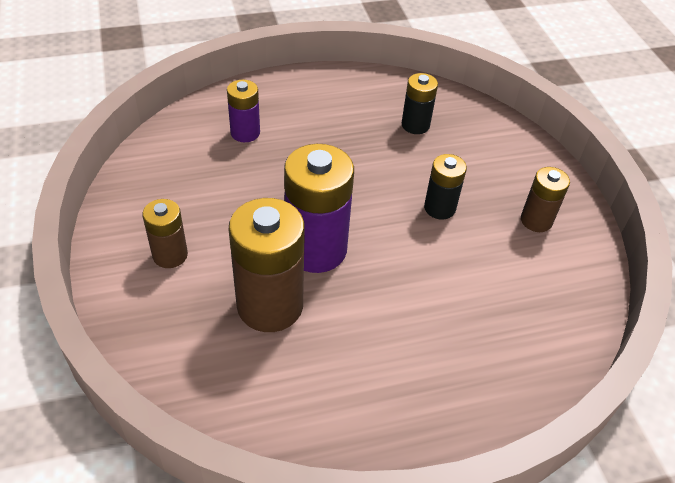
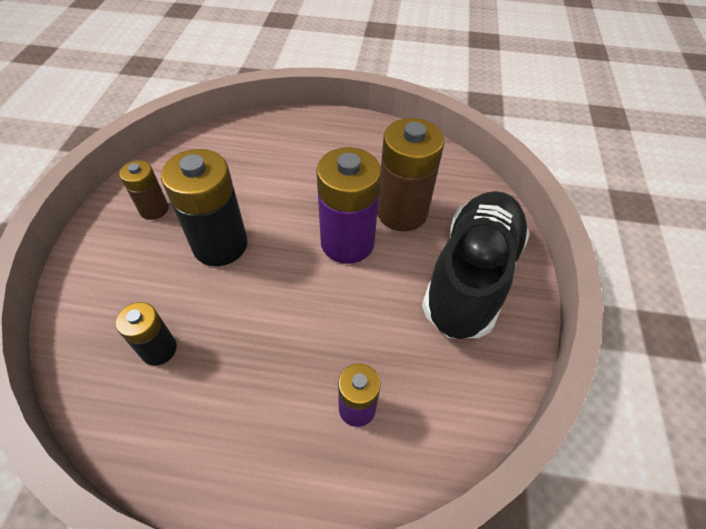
camera: 155 degrees left, 5 degrees up
(170, 255) = (471, 276): brown battery -> black shoe
(439, 208) = (220, 245): black battery -> black battery, size x1.82

